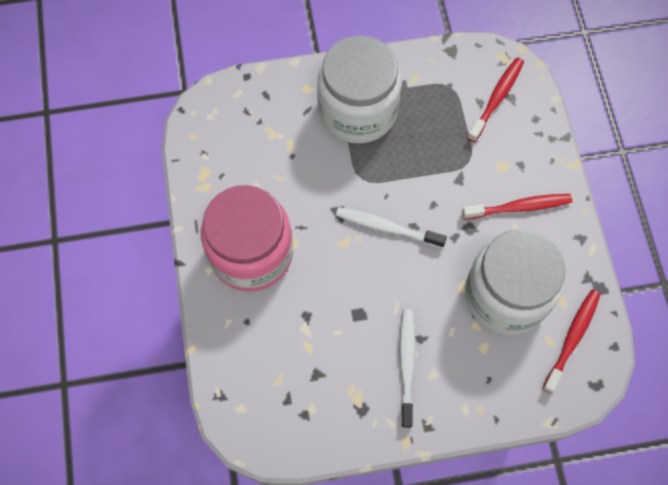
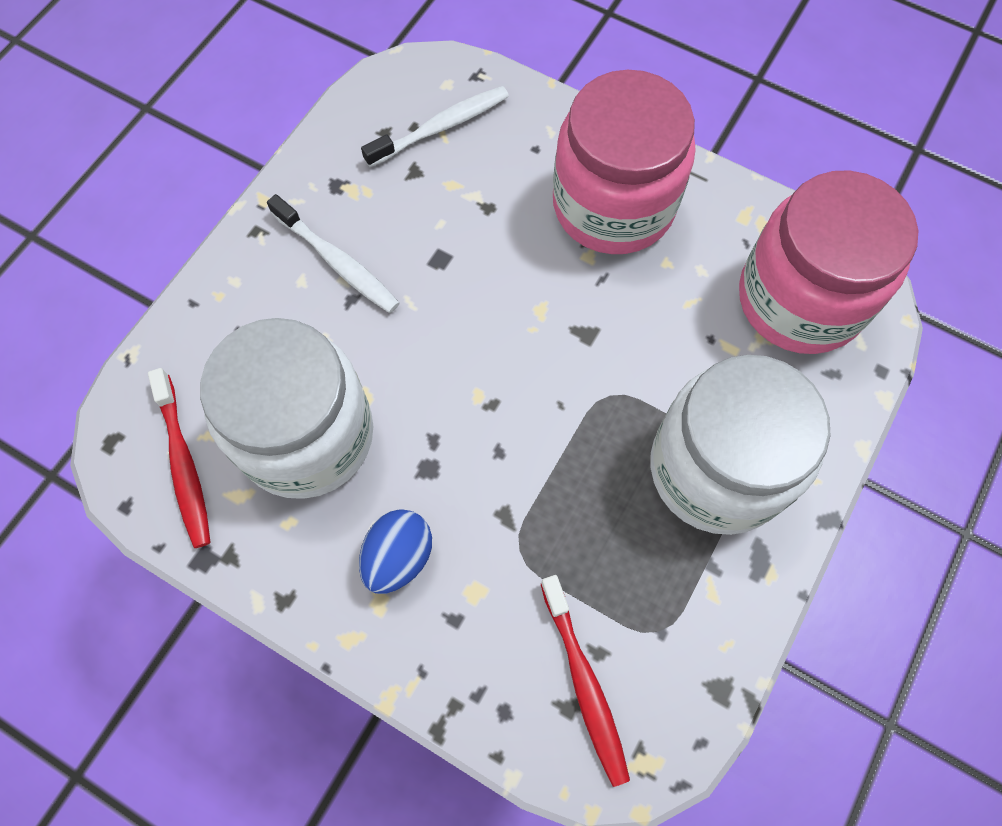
camera: 130 degrees right, 0 degrees up
(235, 131) = (800, 299): none -> pink jar
(387, 228) = (516, 371): white toothbrush -> white toothbrush (440, 127)
(518, 207) = (398, 557): red toothbrush -> blue egg

